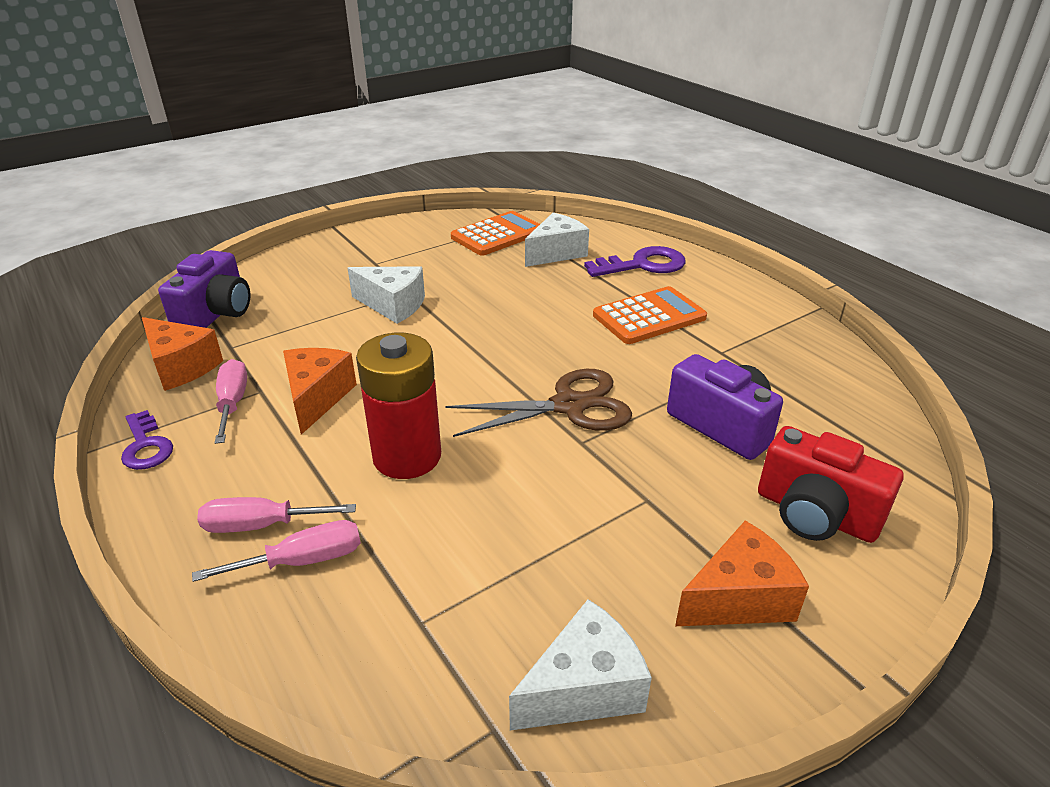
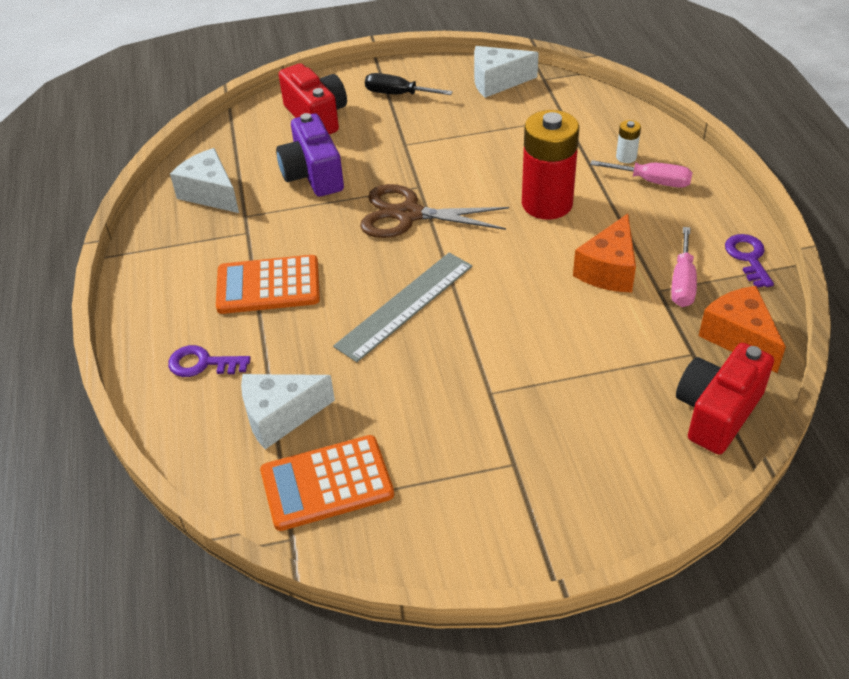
camera: 155 degrees left, 10 degrees up
(216, 314) = (717, 412): purple camera -> red camera
(303, 561) = (626, 157): pink screwdriver -> white battery
(393, 305) = (513, 372): white cheese -> white cheese (210, 193)
(512, 328) = (405, 305): none -> grey ruler
(642, 265) = (203, 364): purple key -> purple key, size x0.65
(739, 598) = (397, 94): orange cheese -> black screwdriver

